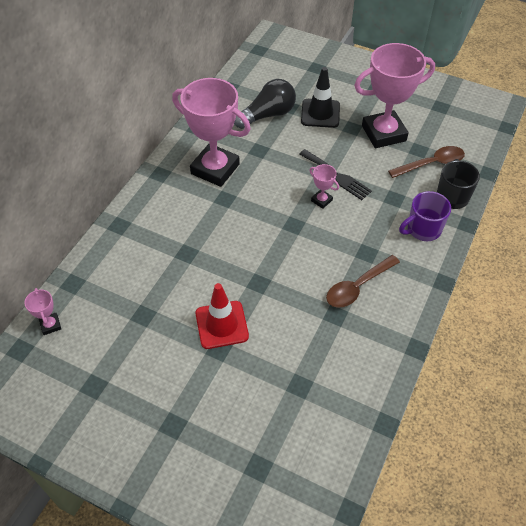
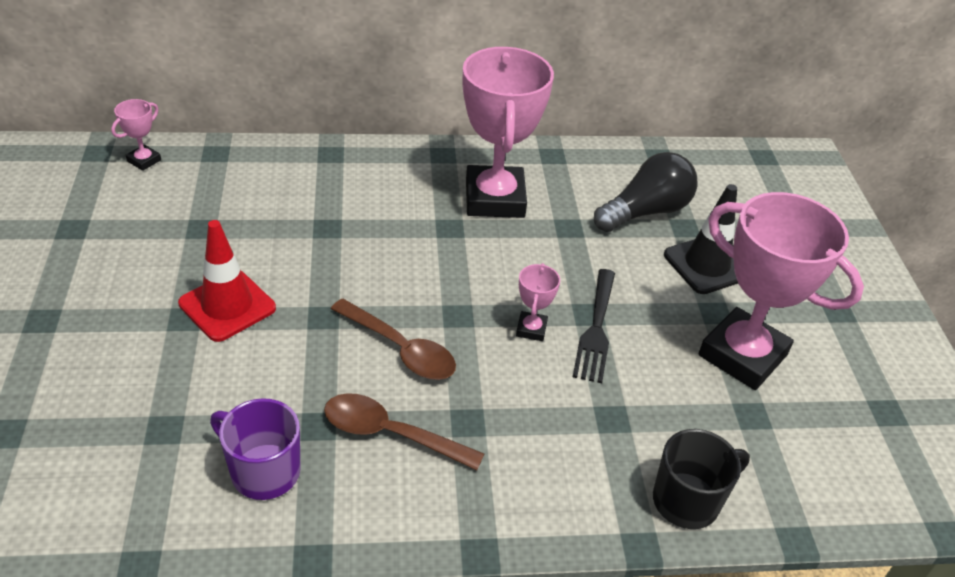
camera: 55 degrees right, 10 degrees down
(268, 115) = (646, 211): black light bulb -> black light bulb turned 60 degrees counterclockwise
(423, 229) = (575, 482): purple mug -> purple mug (263, 471)
(431, 164) = (737, 444): brown spoon -> brown spoon (401, 349)

